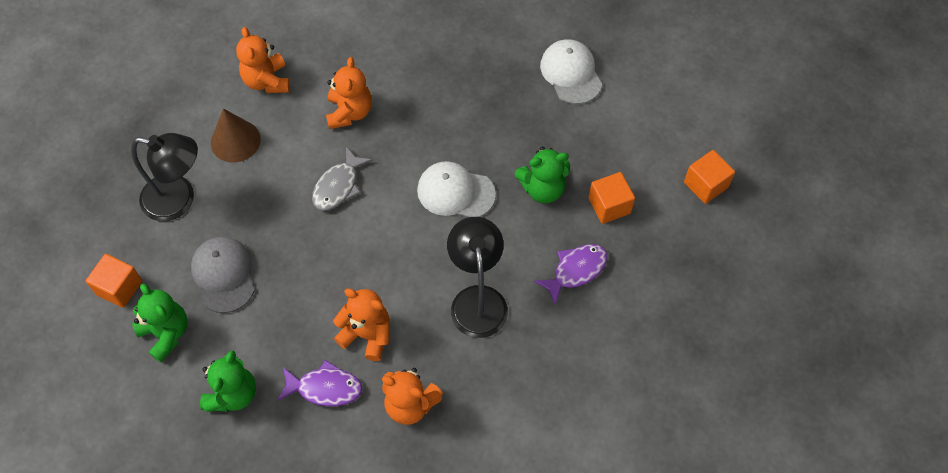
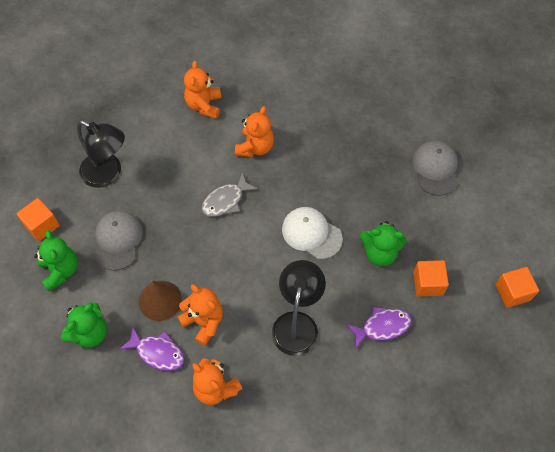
camera: 20 degrees right, 0 degrees up
(235, 141) = (164, 143): brown cone -> brown cone (160, 300)
(571, 73) = (435, 168): white cap -> grey cap

